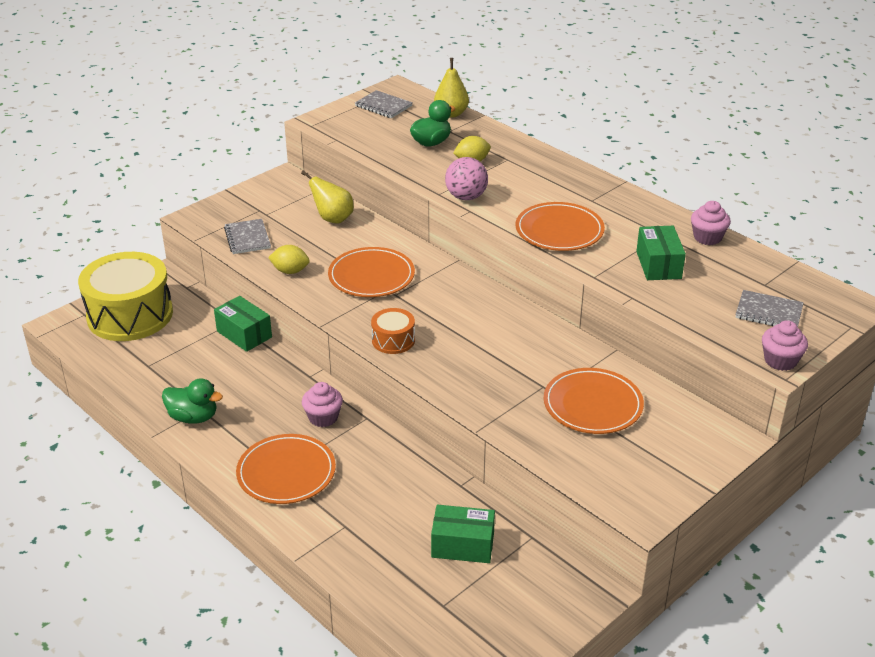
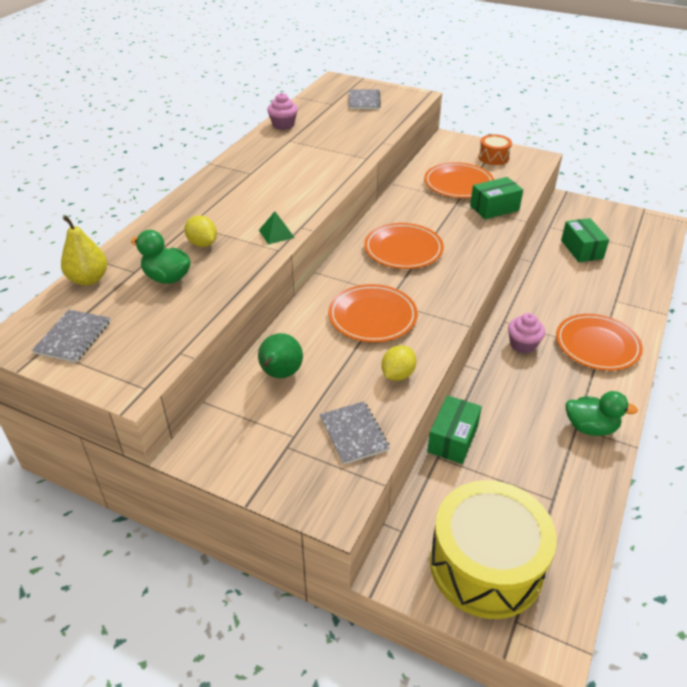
camera: 110 degrees left, 5 degrees up
(193, 417) = (590, 427): green duck -> green duck turned 105 degrees clockwise
(247, 238) = (354, 434): grey notebook -> grey notebook turned 75 degrees counterclockwise
(290, 271) = (397, 374): yellow lemon -> yellow lemon turned 45 degrees clockwise
(332, 219) = (280, 374): yellow pear -> green pear
(393, 340) = (457, 279): orange drum -> orange drum (493, 157)
(466, 197) = (276, 233): pink ball -> green pyramid
(559, 230) = (309, 180): orange plate -> orange plate (403, 249)
(658, 265) = (333, 138): green box -> green box (494, 208)
(780, 360) = (412, 95): pink cupcake -> none

